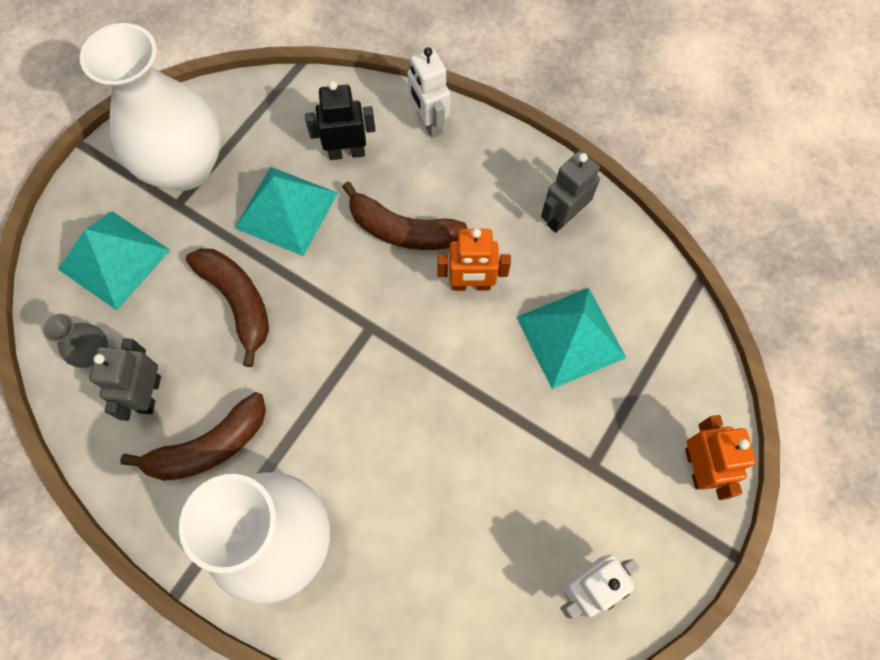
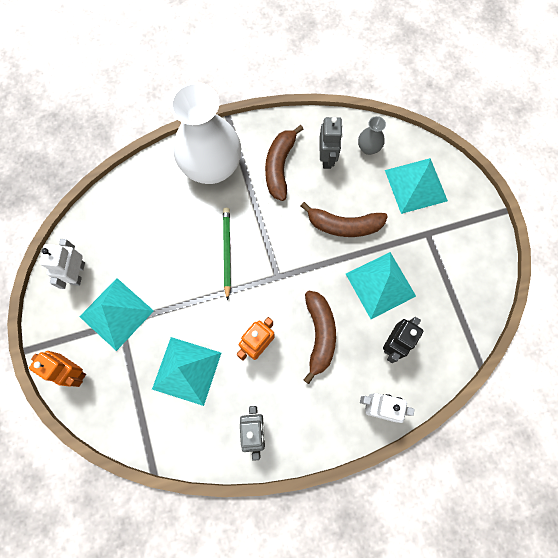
camera: 130 degrees right, 5 degrees up
(149, 394) = (327, 158): grey robot -> grey robot turned 45 degrees clockwise
(185, 167) = (450, 252): white vase -> none
(389, 413) = (227, 252): none -> green pencil
(402, 230) = (319, 335): brown banana -> brown banana turned 120 degrees clockwise
(586, 481) = (116, 313): none -> turquoise pyramid

